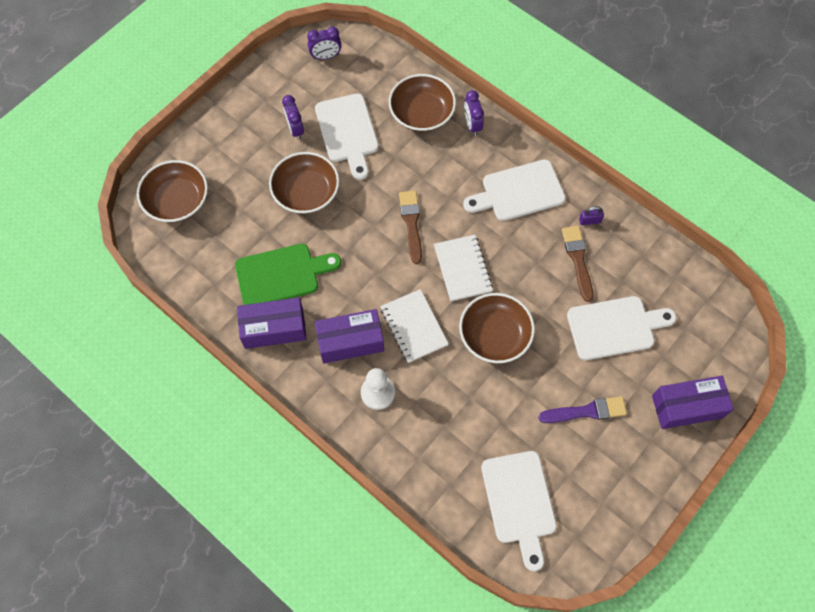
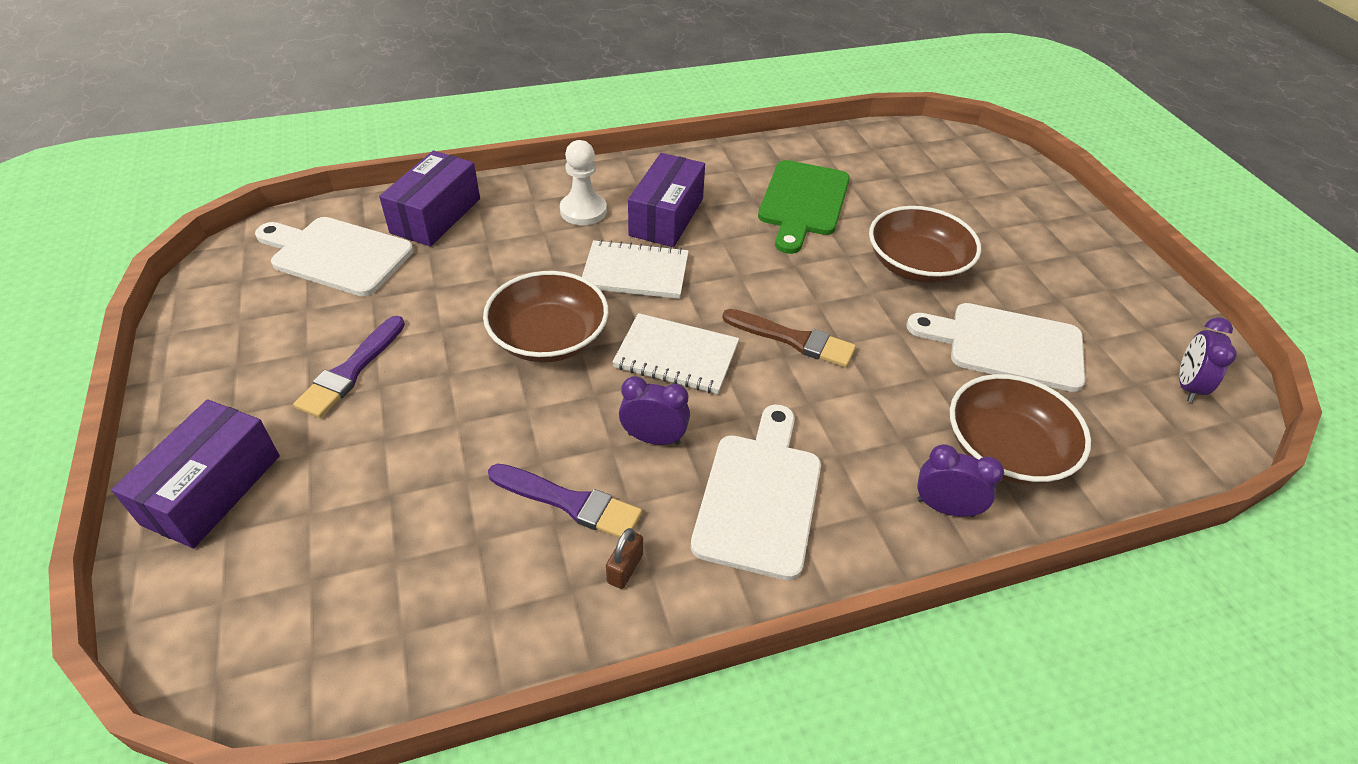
camera: 120 degrees right, 20 degrees down
(177, 201) = (967, 167): brown bowl -> none
(274, 328) = (736, 173): purple box -> purple box (436, 216)
(295, 129) = (1038, 296): purple clock -> purple clock (654, 438)
(578, 259) = (570, 502): brown brush -> purple brush
(589, 221) = (625, 568): purple padlock -> brown padlock
(615, 327) = (418, 479): white cutting board -> none

